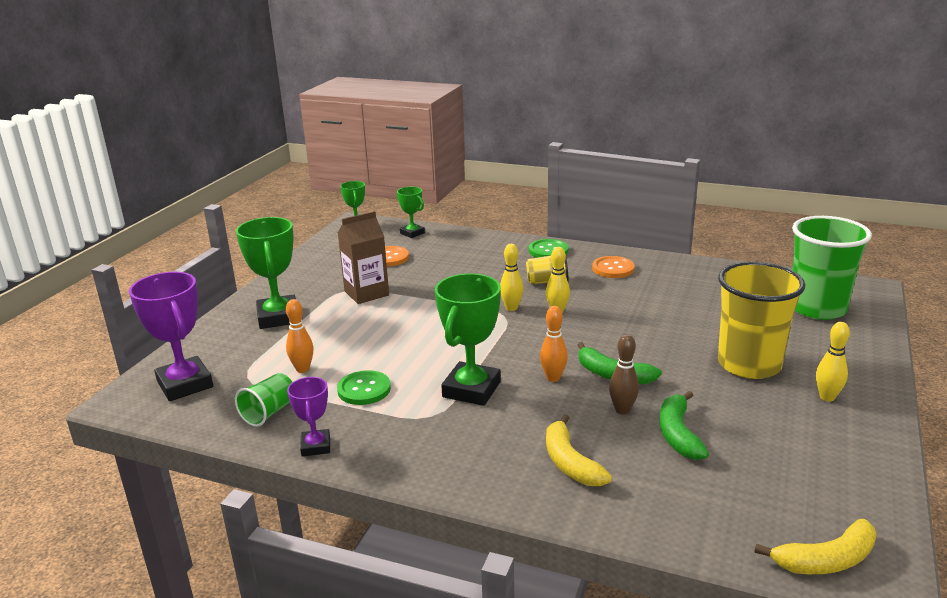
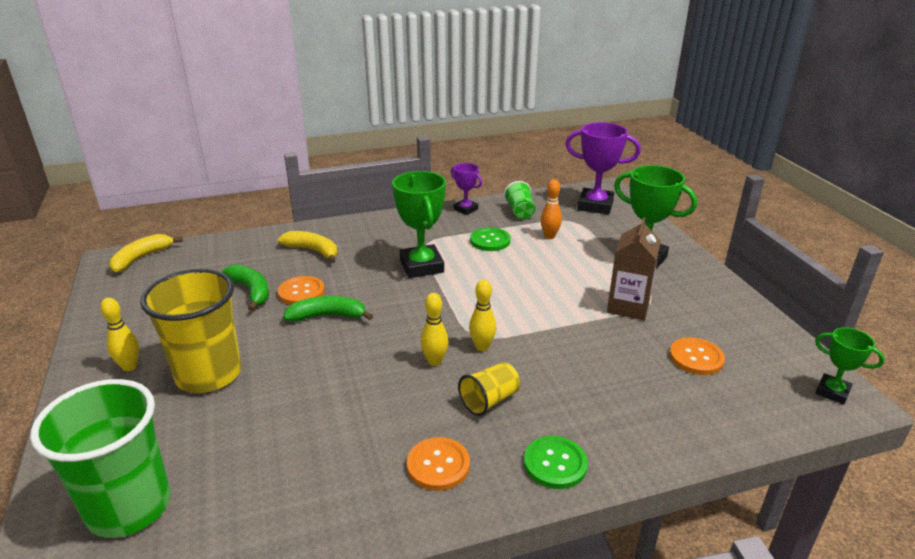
camera: 140 degrees right, 5 degrees up
(412, 233) = (755, 413): green trophy -> none
(553, 378) = (373, 295): orange bowling pin -> none
(622, 410) = (301, 292): brown bowling pin -> orange button

